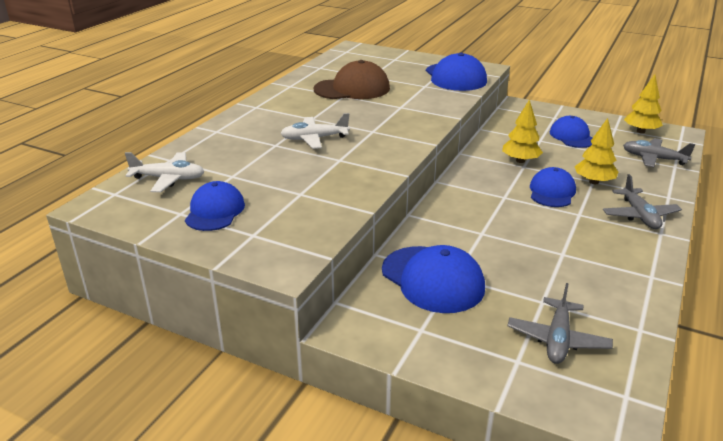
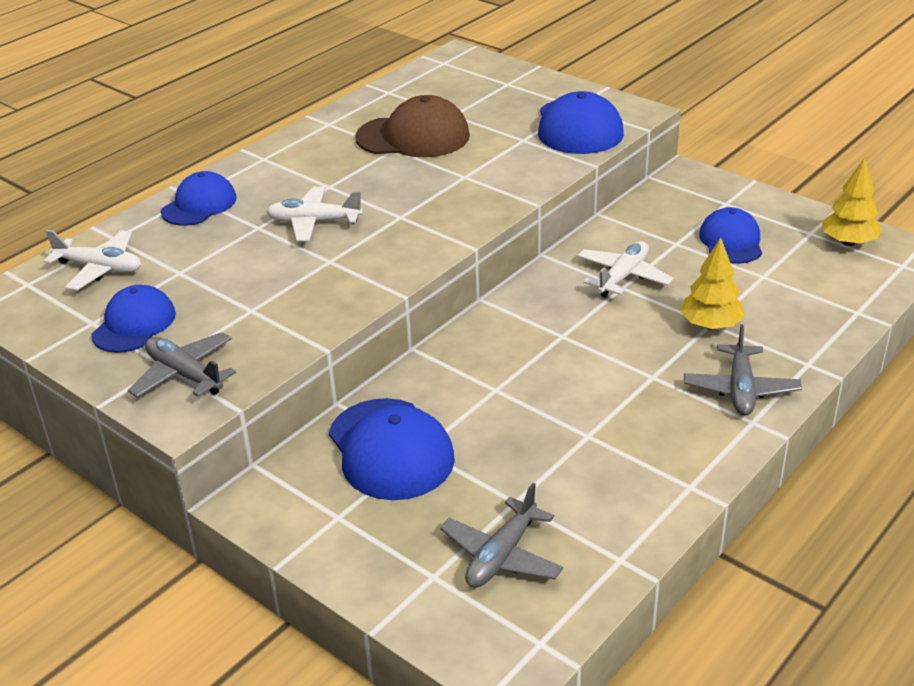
camera: 15 degrees right, 5 degrees up
(520, 161) = (623, 277): yellow tree -> white plane
(552, 192) = (636, 335): blue cap -> blue cap (199, 205)
(653, 159) = (833, 295): grey plane -> grey plane (184, 374)

